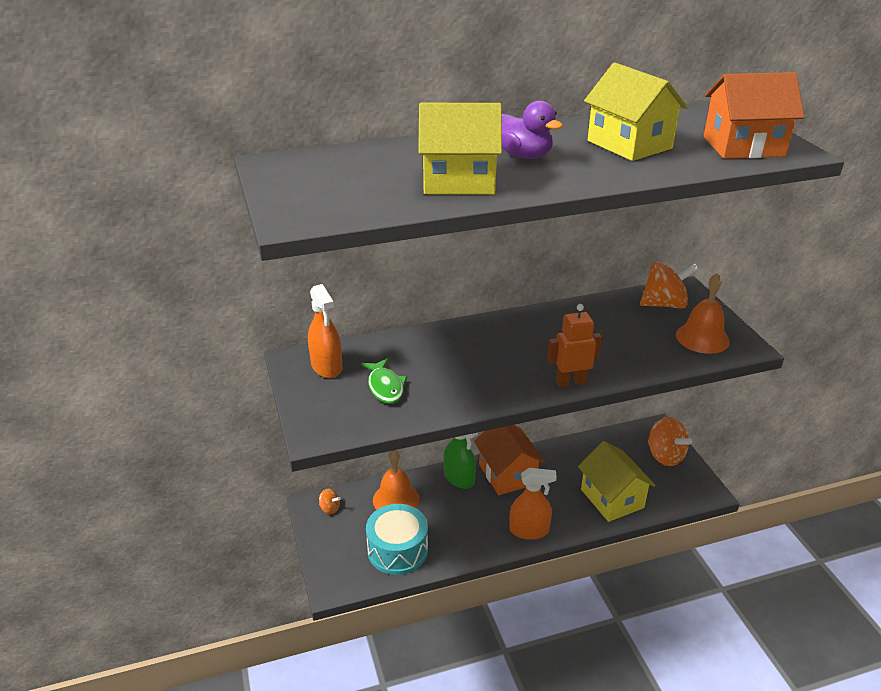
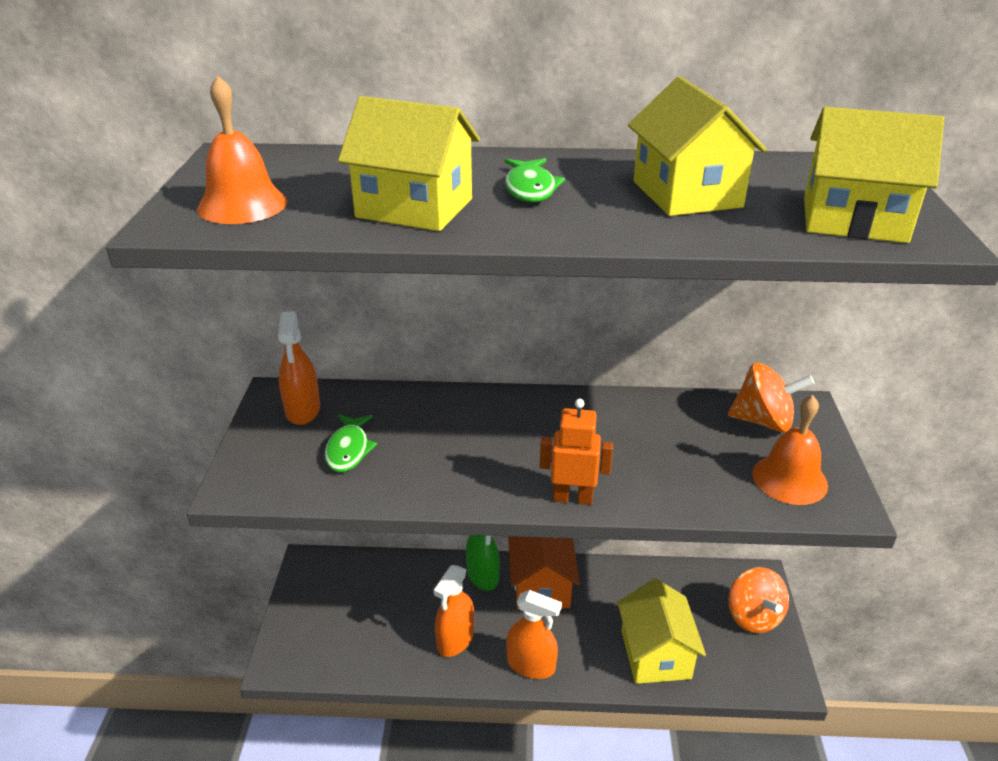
camera: 20 degrees right, 0 degrees up
(329, 508) = (323, 571): orange spinning top -> none
(396, 499) = (399, 580): orange bell -> orange bell (242, 205)
(397, 550) = (368, 643): turquoise drum -> none
(463, 529) = (455, 639): none -> orange spray bottle
(524, 156) = (530, 189): purple duck -> green fish
(743, 146) = (854, 220): orange house -> yellow house

